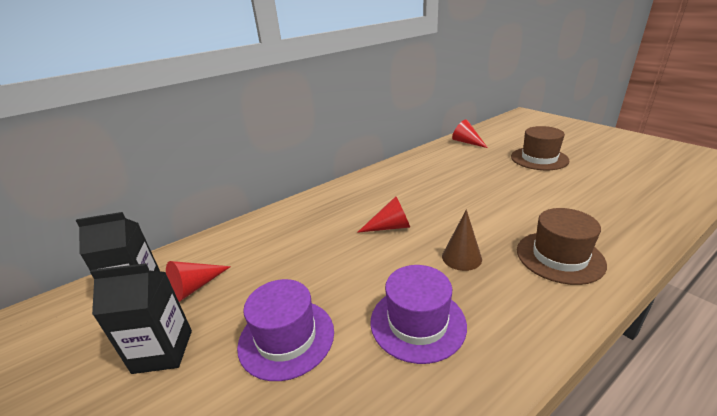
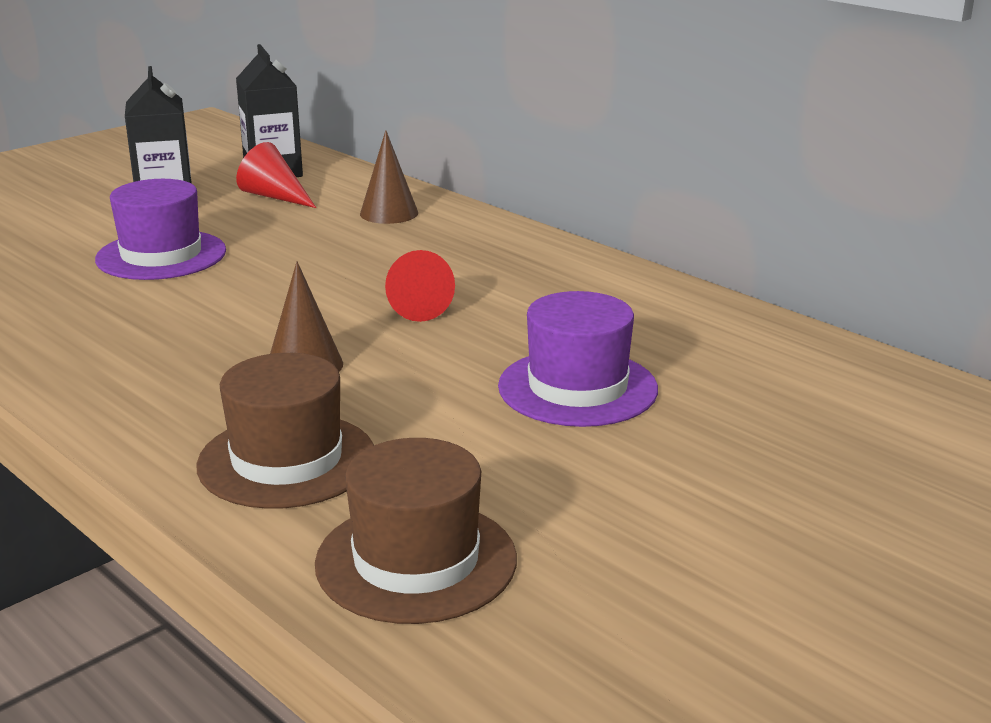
camera: 80 degrees right, 5 degrees down
(257, 238) = (389, 213): none -> brown cone
(417, 322) = (157, 328): purple hat -> purple hat (577, 388)
(467, 142) = (919, 402): red cone -> none
(539, 158) = (823, 512): brown hat -> brown hat (416, 561)

